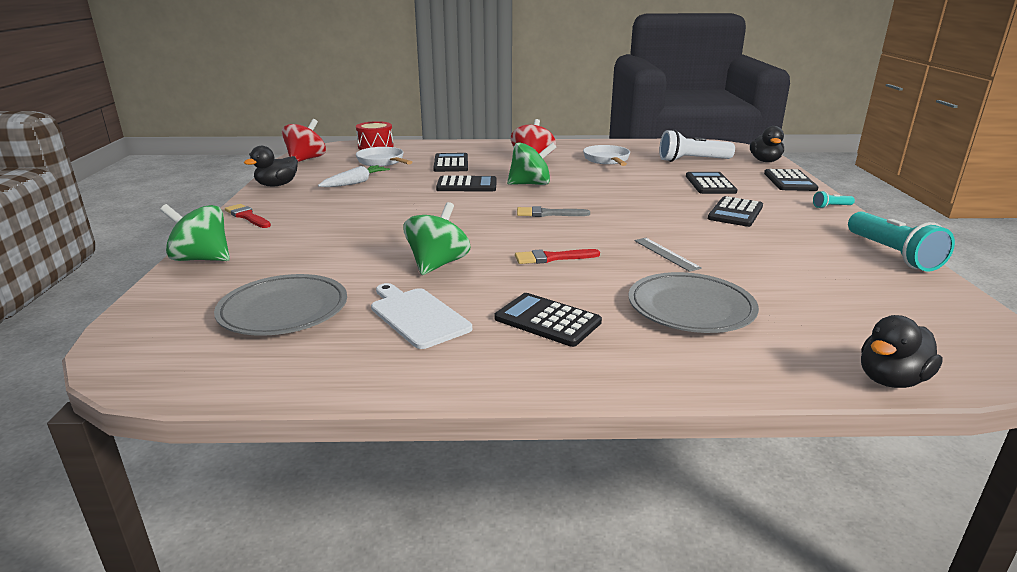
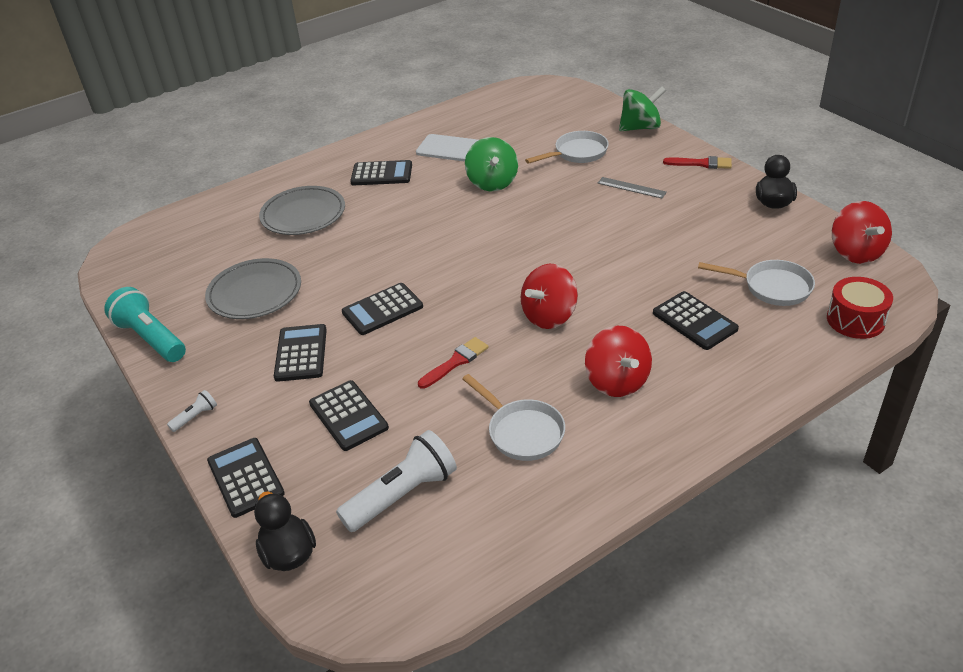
camera: 150 degrees right, 15 degrees up
(283, 310) = (527, 125): grey plate -> grey plate (255, 293)
(310, 259) = (577, 153): none -> white pan
(355, 183) = (716, 237): white carrot -> none
(467, 185) = (609, 283): black calculator -> black calculator (382, 309)
(530, 184) = (549, 316): green spinning top -> red spinning top
(548, 214) = (477, 271): grey brush -> none
(552, 258) = (422, 220): red brush -> red brush (455, 362)
(666, 254) = (342, 259): grey ruler -> grey ruler (631, 187)
(831, 207) = (195, 417): turquoise flashlight -> white flashlight
(891, 380) = (186, 210): black duck -> none

